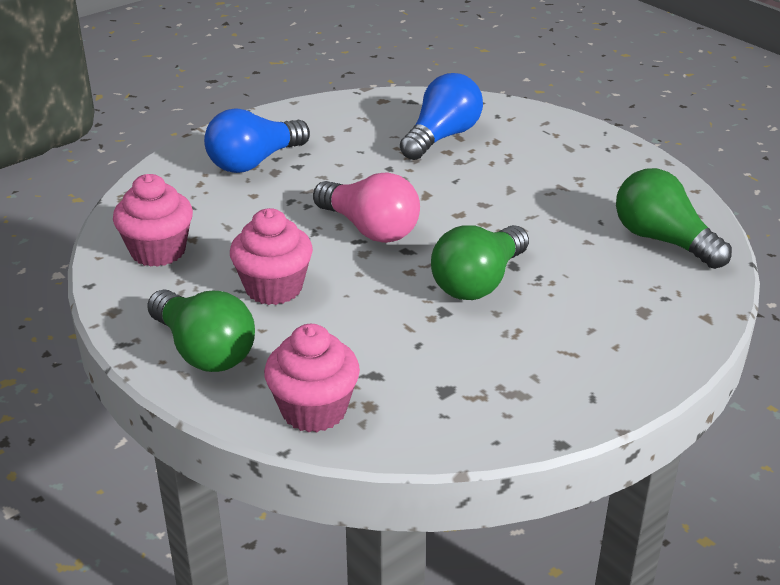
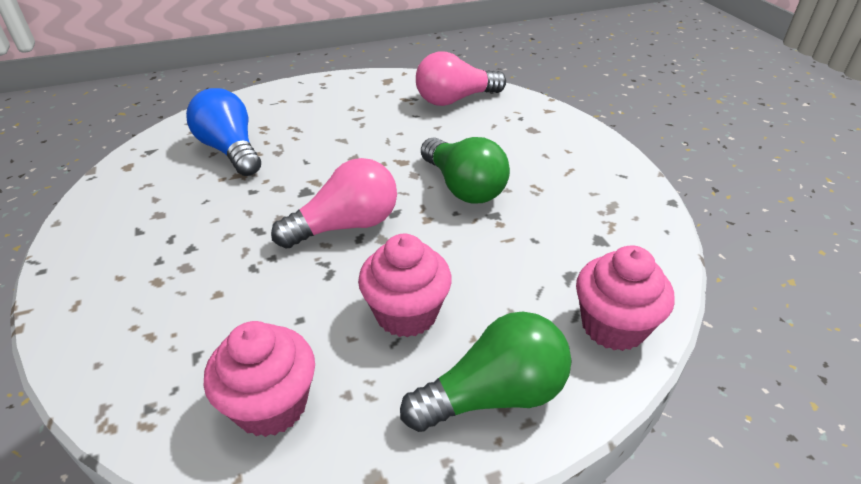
camera: 70 degrees left, 5 degrees up
(254, 162) = (150, 279): blue light bulb -> none
(663, 240) = (455, 99): green light bulb -> pink light bulb

